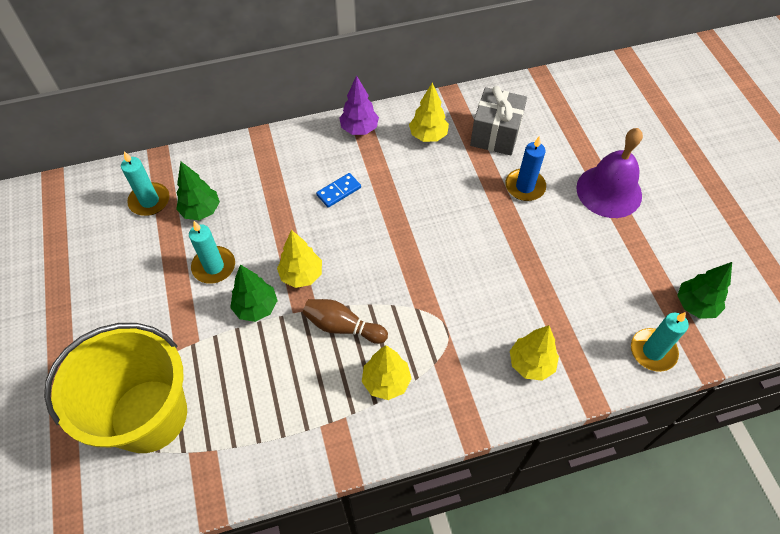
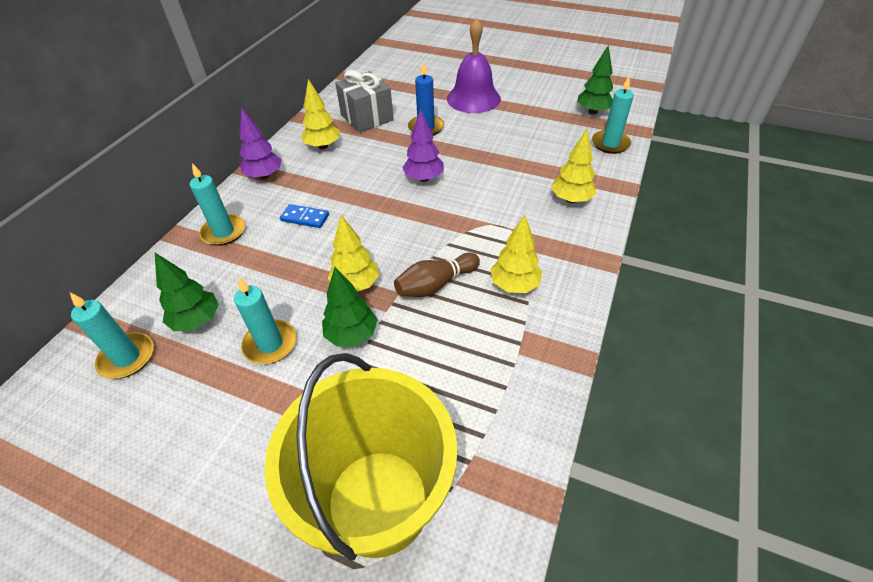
camera: 50 degrees left, 10 degrees down
(284, 156) = (224, 232): none -> turquoise candle
(338, 191) = (305, 218): blue domino -> blue domino turned 75 degrees counterclockwise
(455, 234) = (424, 178): none -> purple tree

